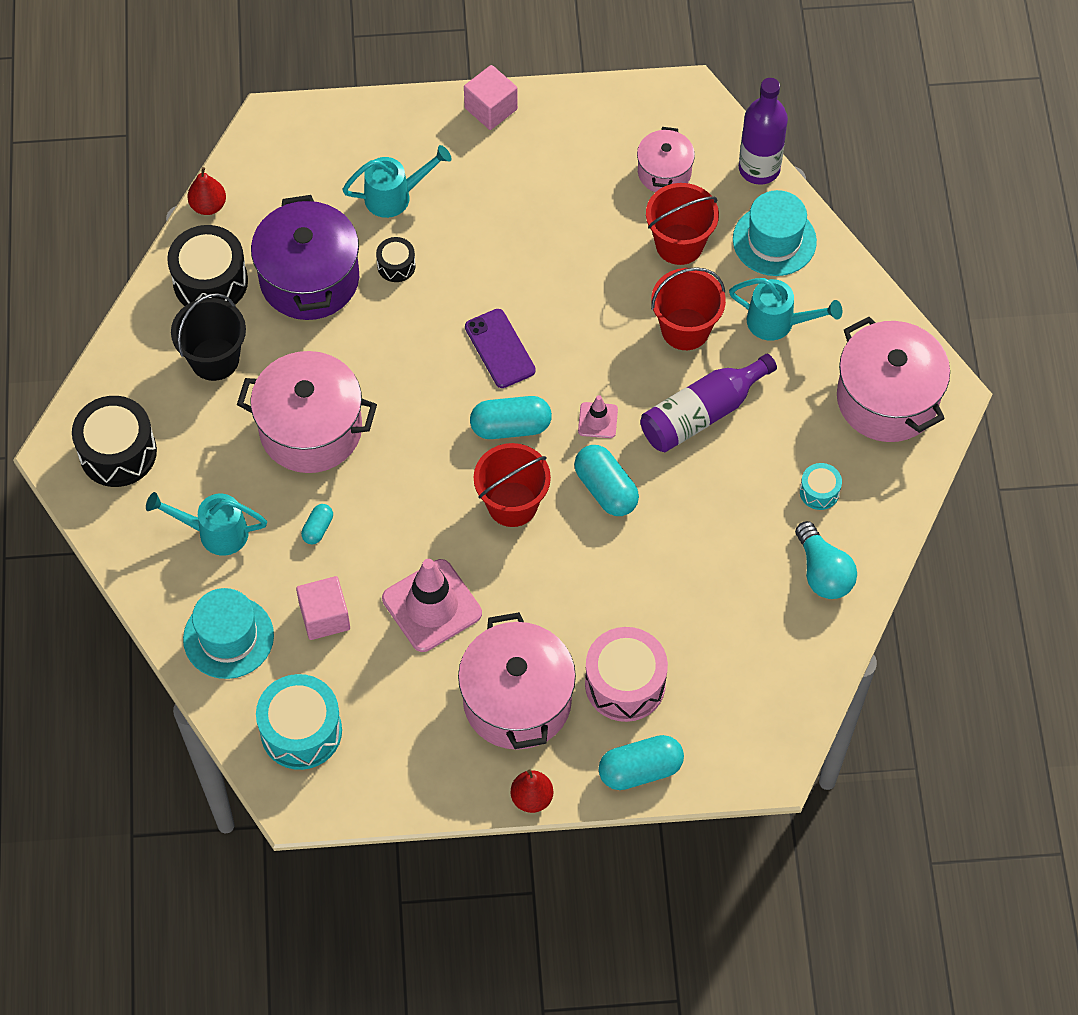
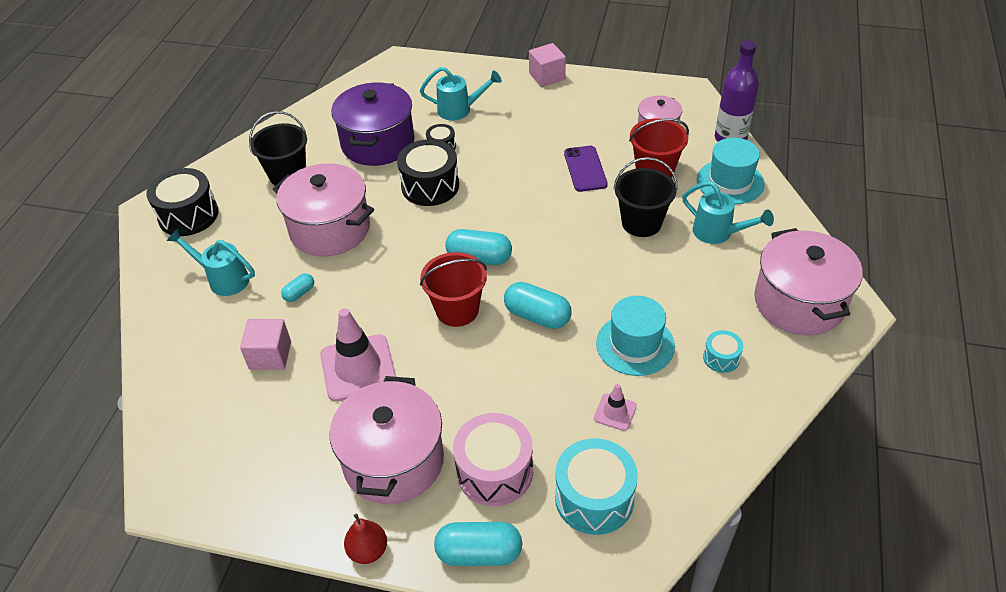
camera: 20 degrees right, 15 degrees down
(208, 206) = (334, 94): red pear -> none
(210, 281) = (311, 133): black drum -> black drum (430, 186)
(228, 637) = (189, 352): turquoise hat -> turquoise hat (635, 344)
(301, 731) = (202, 438): turquoise drum -> turquoise drum (594, 498)
(500, 349) = (493, 208): purple phone -> purple phone (585, 169)
(598, 420) = (549, 268): pink traffic cone -> pink traffic cone (615, 412)
(606, 489) = (537, 316): turquoise capsule -> turquoise capsule turned 45 degrees counterclockwise
(685, 329) = (641, 223): red bucket -> black bucket
(702, 413) = (636, 280): purple bottle -> none
(823, 572) = (708, 423): turquoise light bulb -> none

